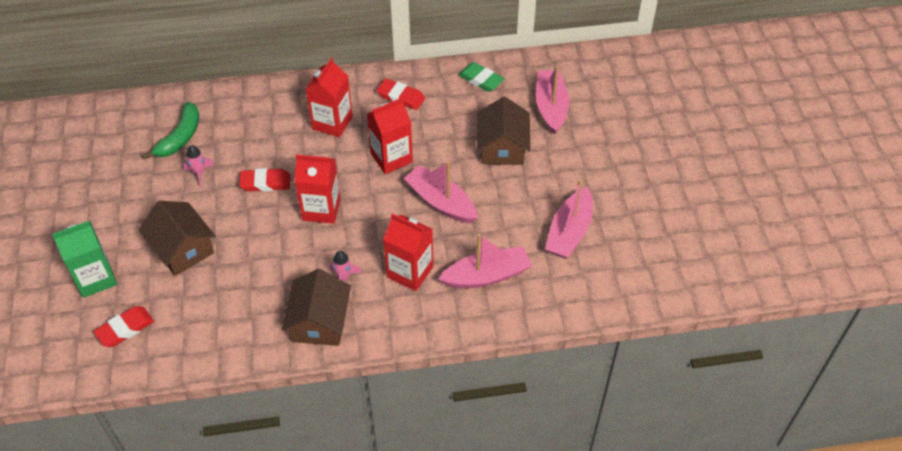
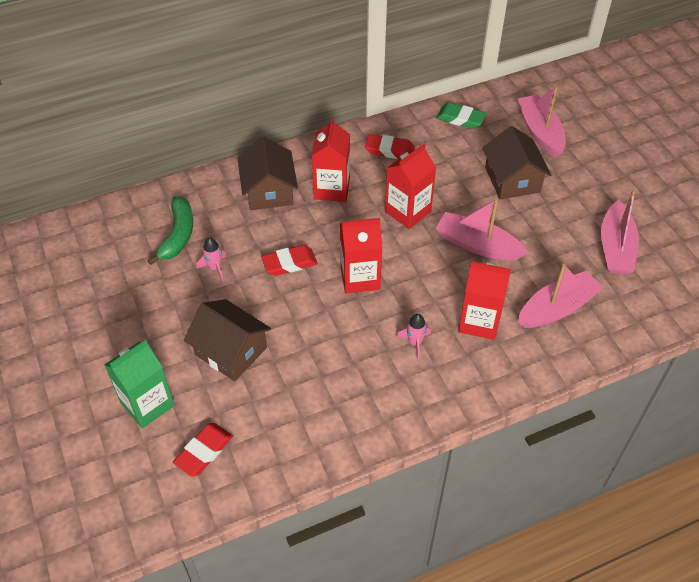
camera: 15 degrees left, 0 degrees up
(319, 322) = (410, 394): brown house -> brown house (269, 191)

